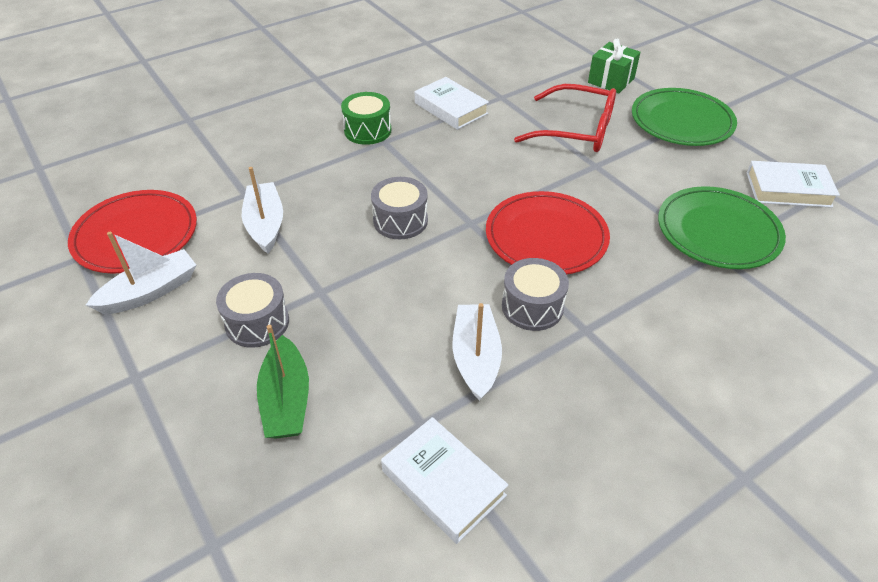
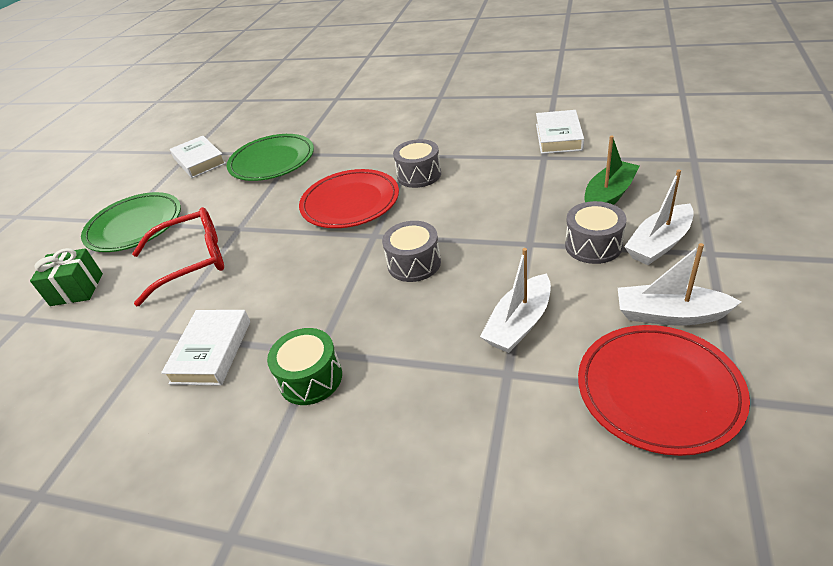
camera: 125 degrees left, 5 degrees down
(476, 358) = (481, 168): white boat -> white boat (659, 244)
(575, 130) = (191, 261): red glasses -> red glasses turned 90 degrees clockwise

